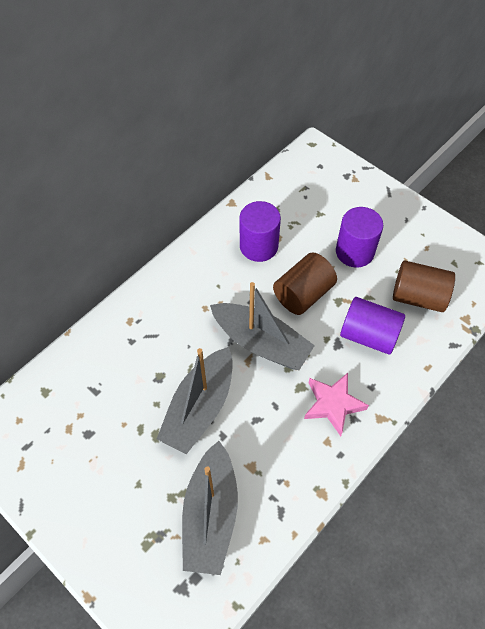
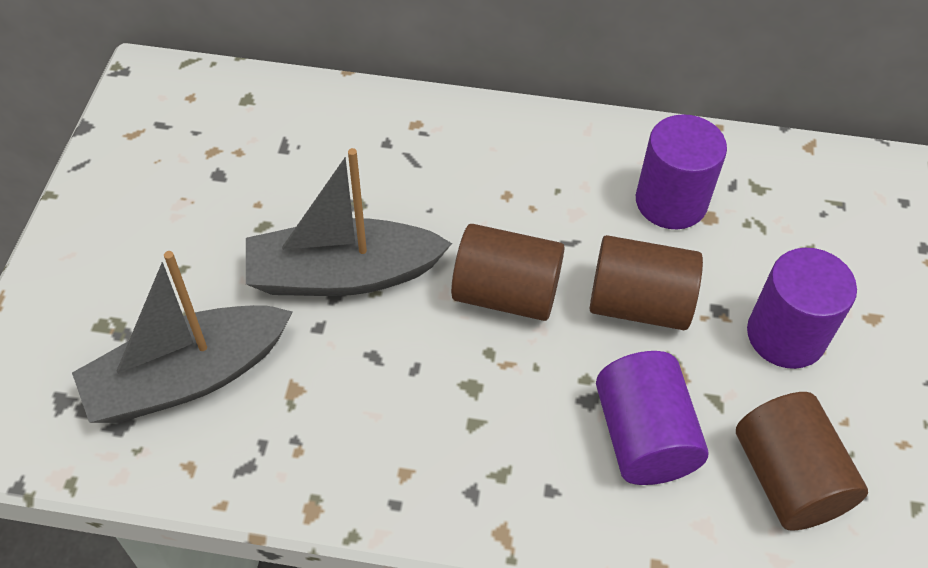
camera: 55 degrees right, 5 degrees down
(261, 342) = (506, 293): grey boat -> brown cylinder
(333, 404) = (474, 448): pink star -> none

